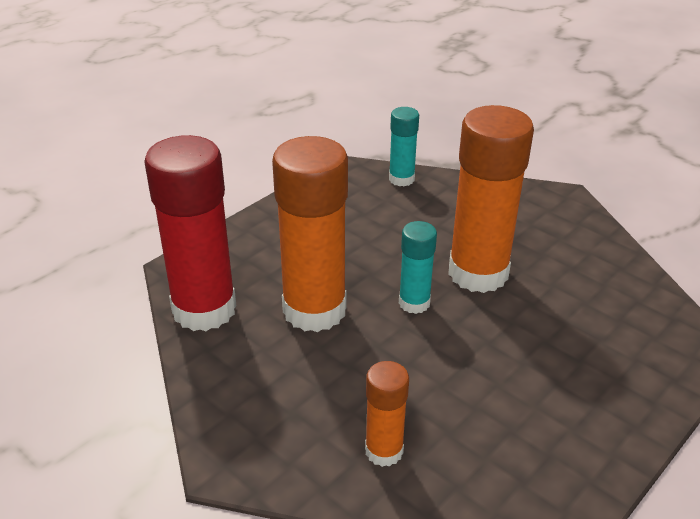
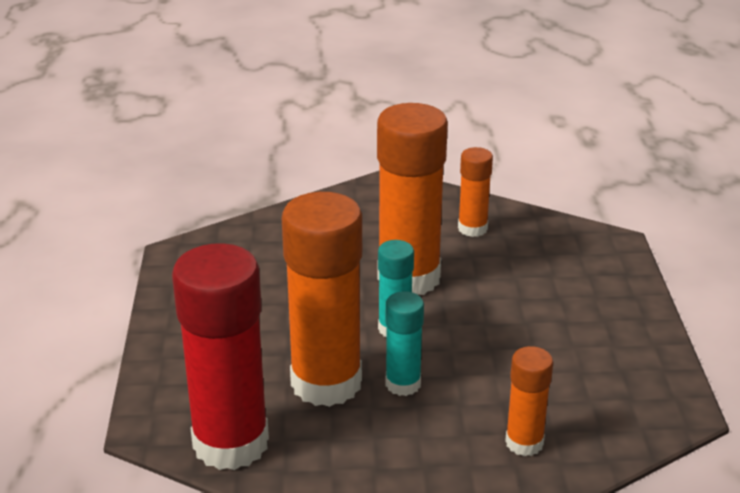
camera: 45 degrees left, 5 degrees down
(401, 179) = (238, 237): turquoise glue stick -> turquoise glue stick (403, 384)
(584, 265) = (472, 228): none -> orange glue stick

